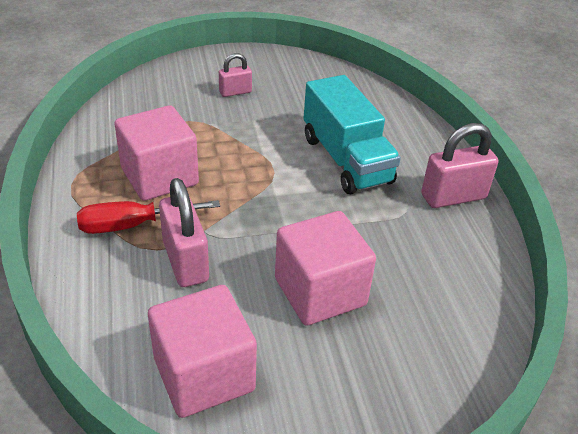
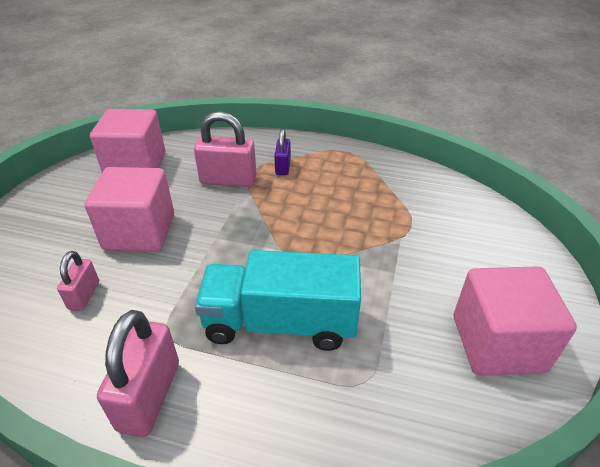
camera: 120 degrees right, 0 degrees up
(133, 225) = (283, 167): red screwdriver -> purple padlock
(159, 177) = (331, 190): pink cube -> pink cube (497, 343)
(235, 92) = (459, 277): pink padlock -> pink padlock (84, 295)

